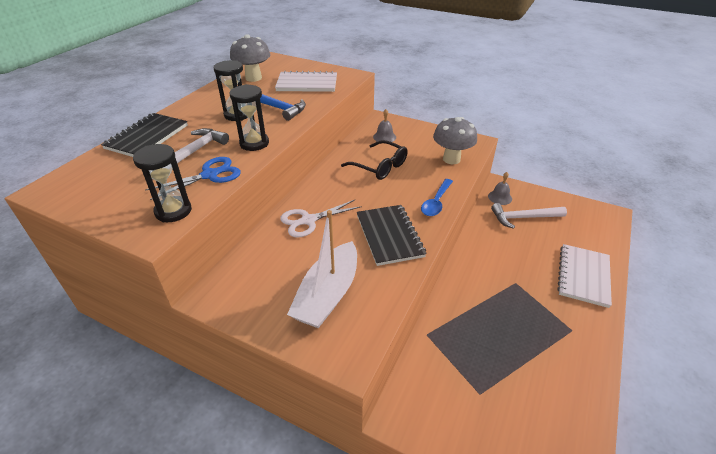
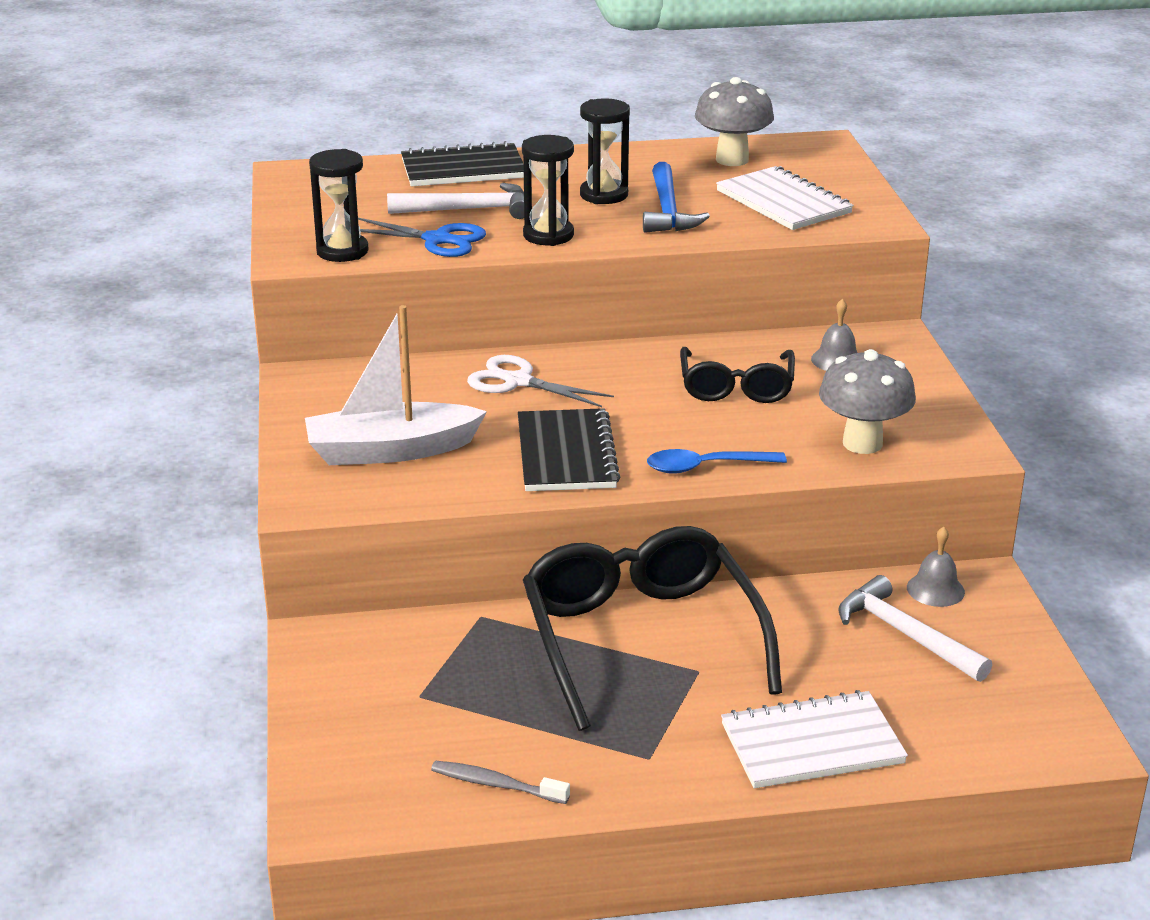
camera: 55 degrees right, 10 degrees down
(389, 236) = (566, 454): black notebook -> black notebook turned 45 degrees counterclockwise
(481, 288) = (641, 638): none -> black glasses
(571, 398) = (496, 784): none -> grey toothbrush

